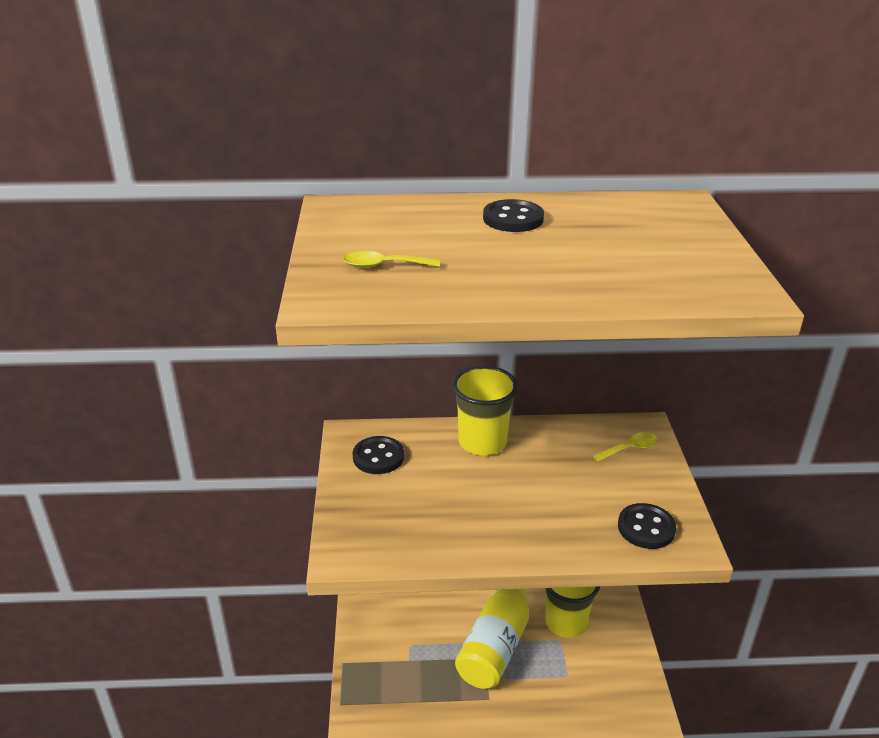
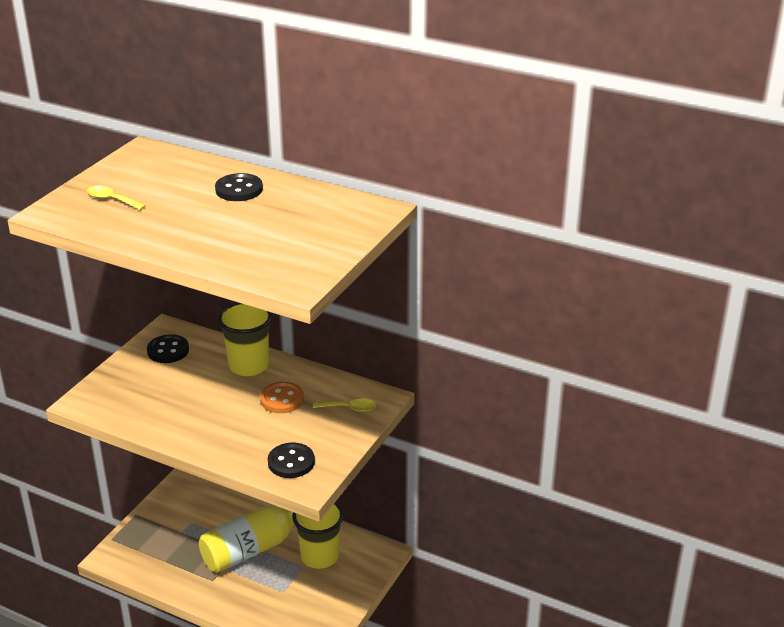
camera: 30 degrees right, 0 degrees up
(556, 465) = (282, 399): none -> orange button

